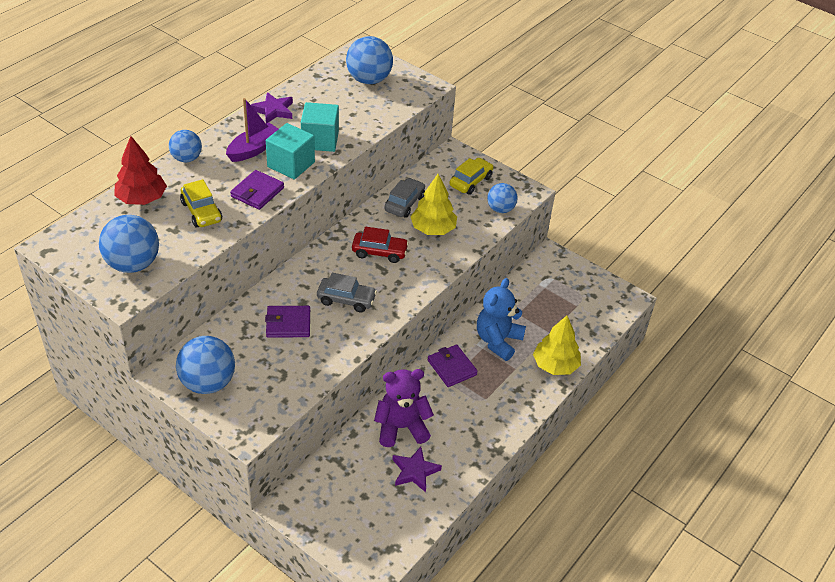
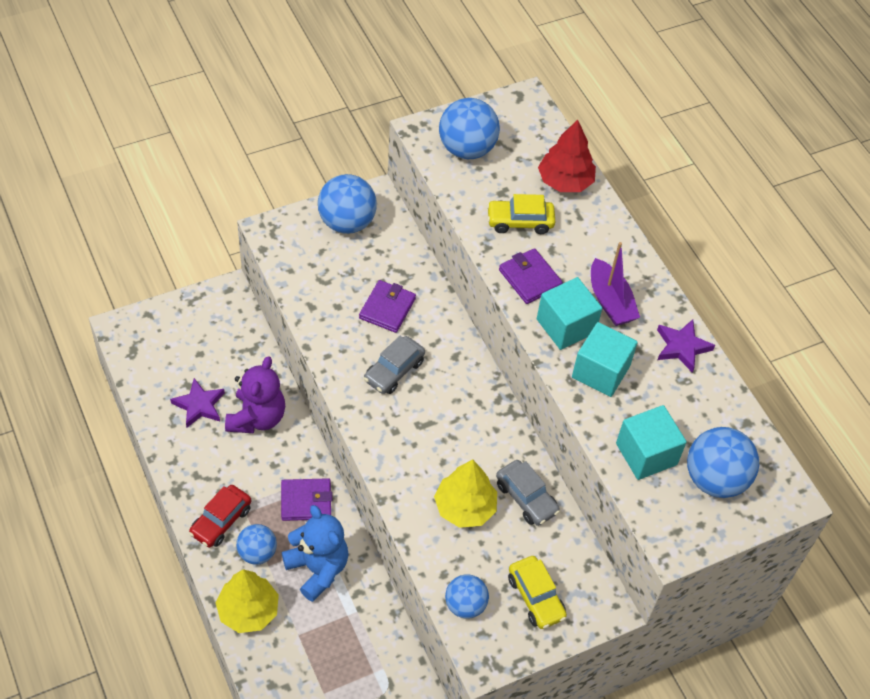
camera: 115 degrees right, 10 degrees up
(186, 158) = (619, 237): blue ball -> blue ball (257, 553)
(371, 108) = (646, 454): none -> turquoise cube
(379, 252) = (452, 433): red car -> red car (221, 521)

